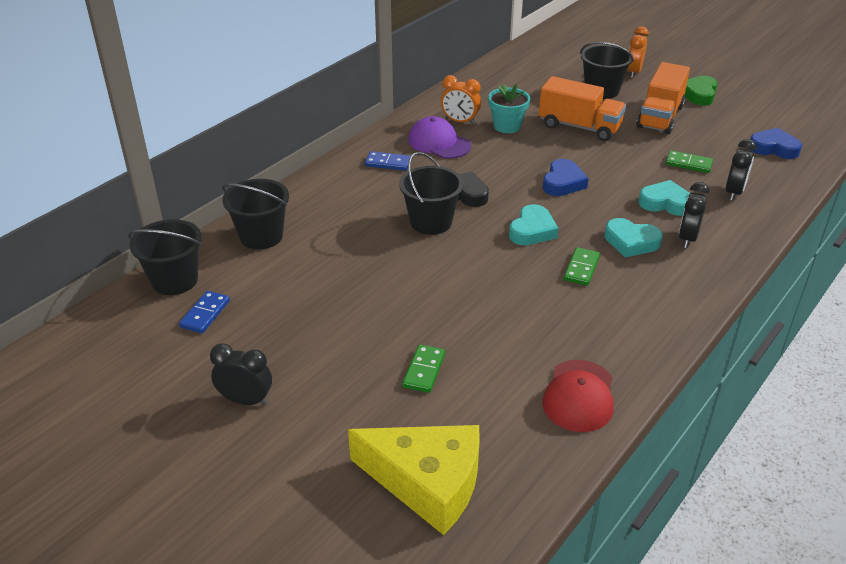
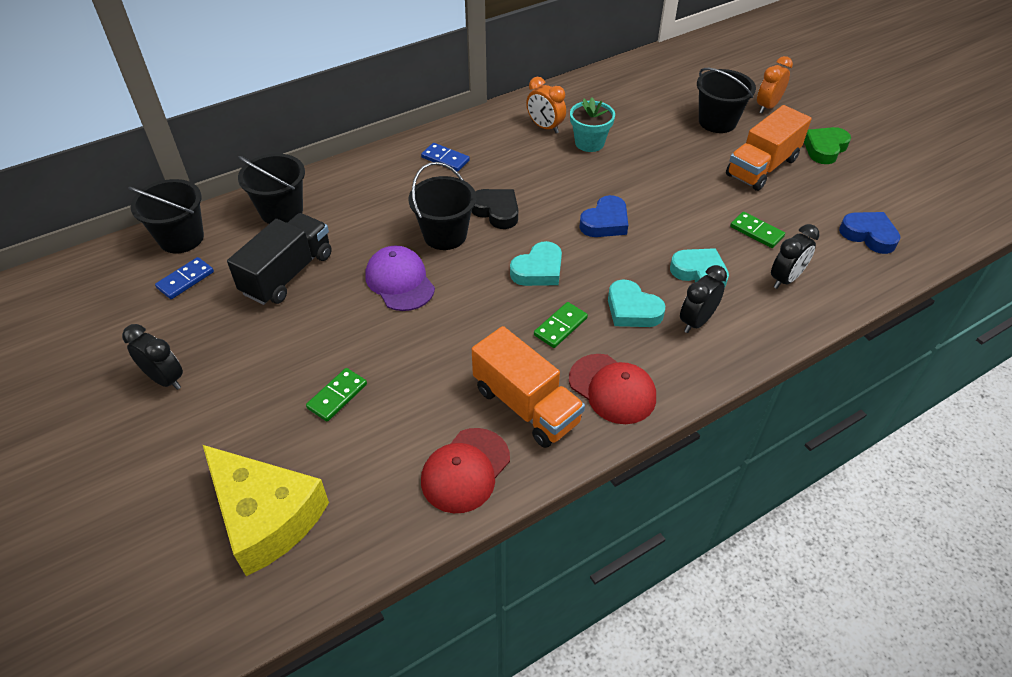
camera: 20 degrees right, 10 degrees up
(305, 285) = (288, 274): none -> black truck
(439, 143) = (509, 147): purple cap -> purple cap (400, 281)
(579, 127) = (665, 160): orange truck -> orange truck (526, 405)
(656, 303) = (612, 389): none -> red cap

